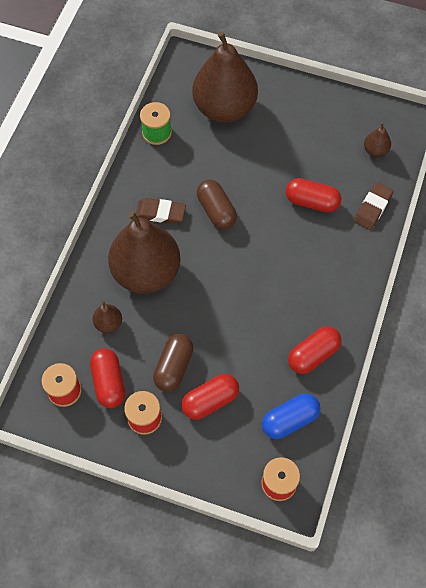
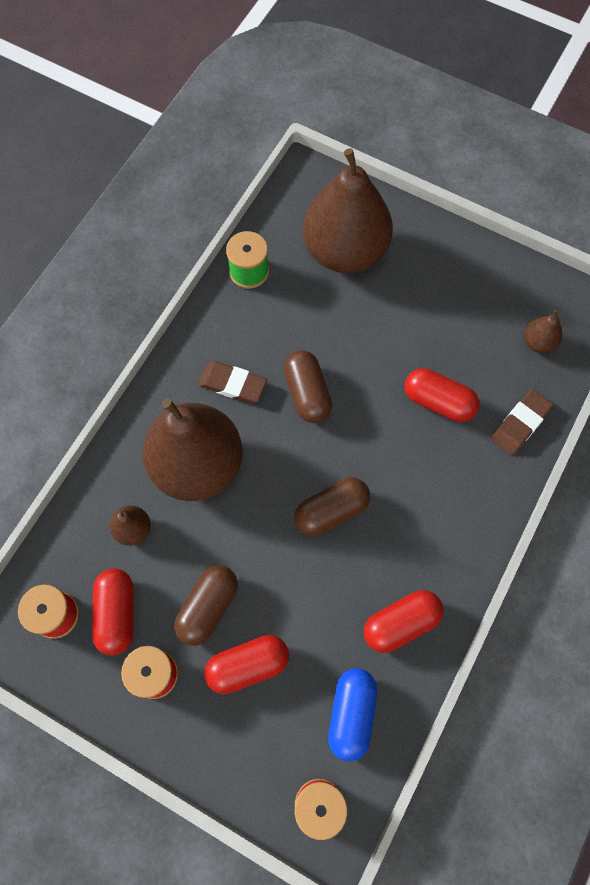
camera: 10 degrees right, 5 degrees up
(249, 288) = (331, 511): none -> brown capsule
(290, 420) = (351, 714): blue capsule -> blue capsule turned 60 degrees counterclockwise

